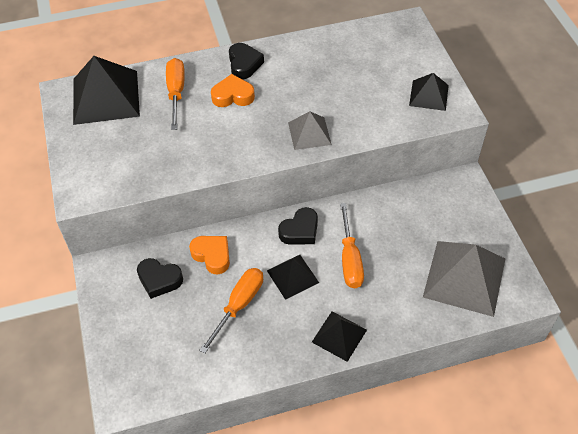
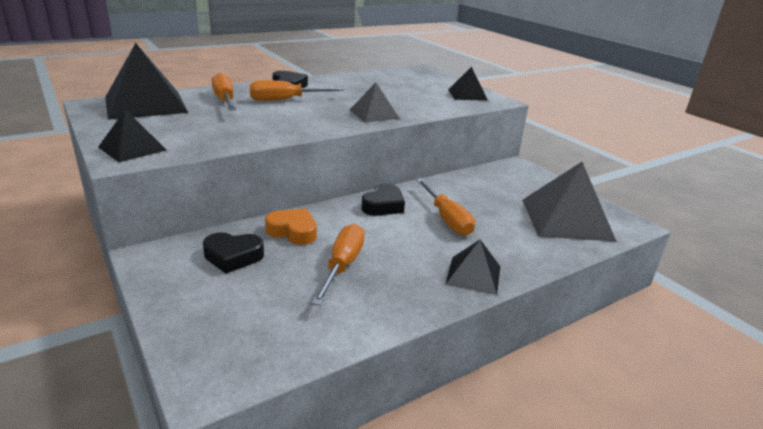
camera: 20 degrees left, 25 degrees down
(233, 96) = (285, 100): orange heart -> orange screwdriver
(292, 276) = (393, 237): black pyramid -> black pyramid (132, 148)

